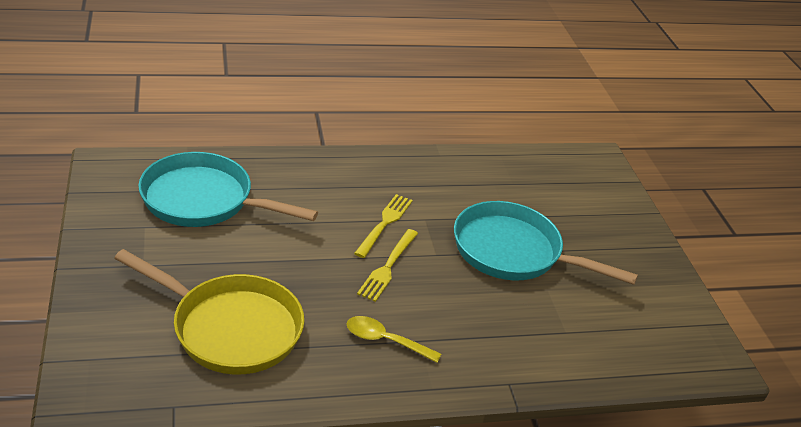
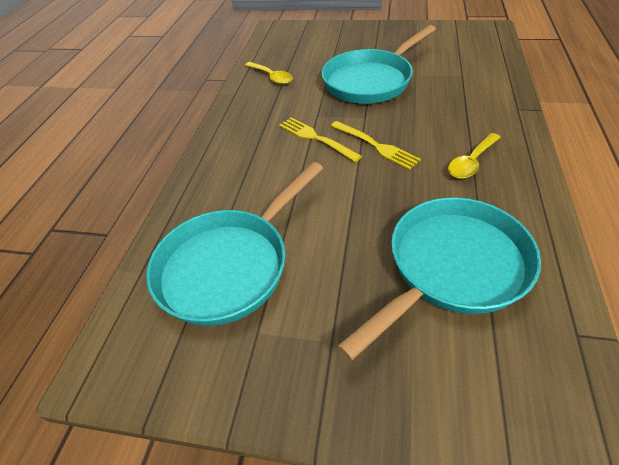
camera: 60 degrees left, 10 degrees up
(230, 328) = (452, 268): yellow pan -> turquoise pan
(484, 174) = (272, 77): none -> yellow spoon

